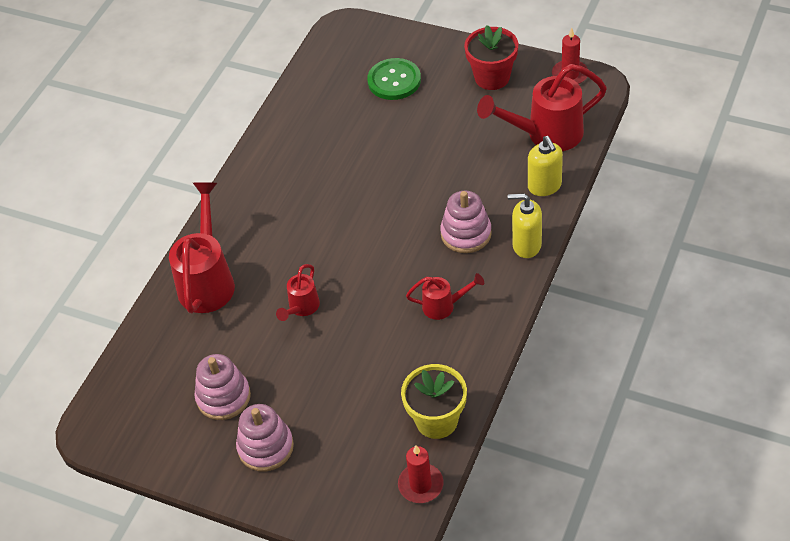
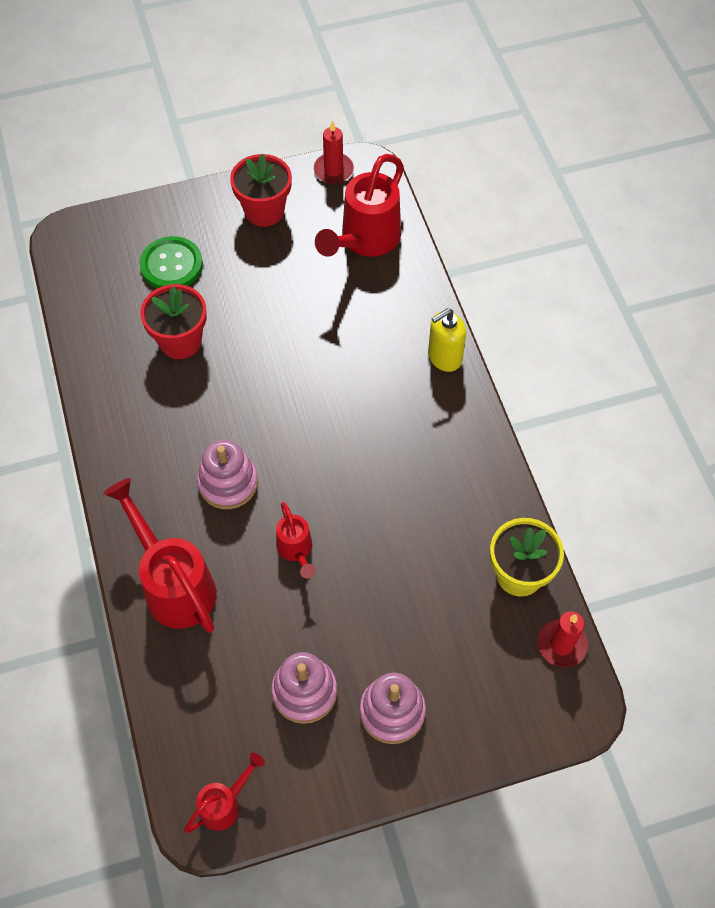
camera: 45 degrees left, 10 degrees up
(353, 133) = (180, 341): none -> red flower pot
(444, 306) = (426, 461): red watering can -> red watering can (225, 803)
(466, 234) = (381, 379): pink stacking toy -> pink stacking toy (228, 483)
(544, 186) = (409, 291): yellow soap dispenser -> none

